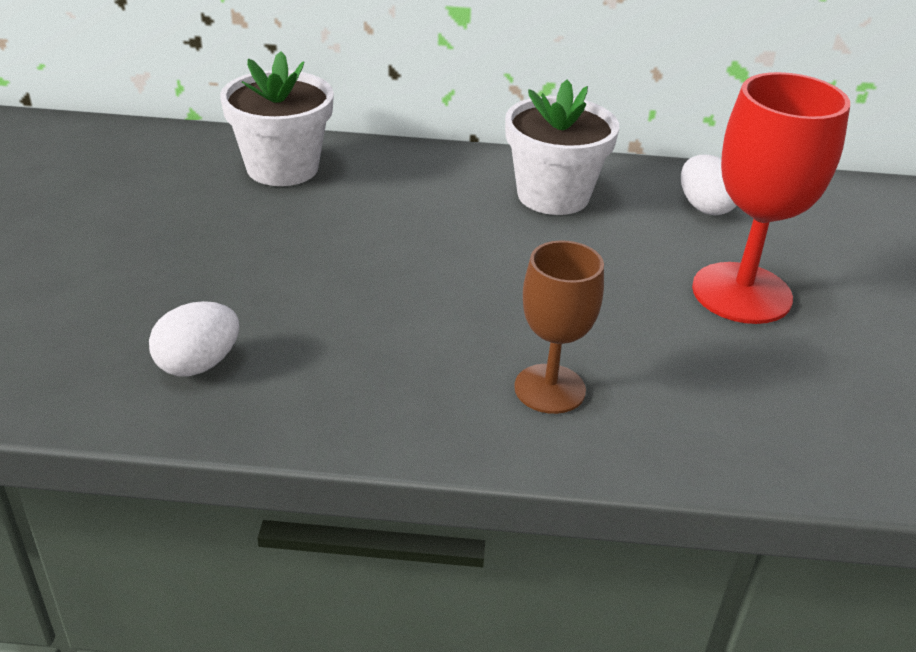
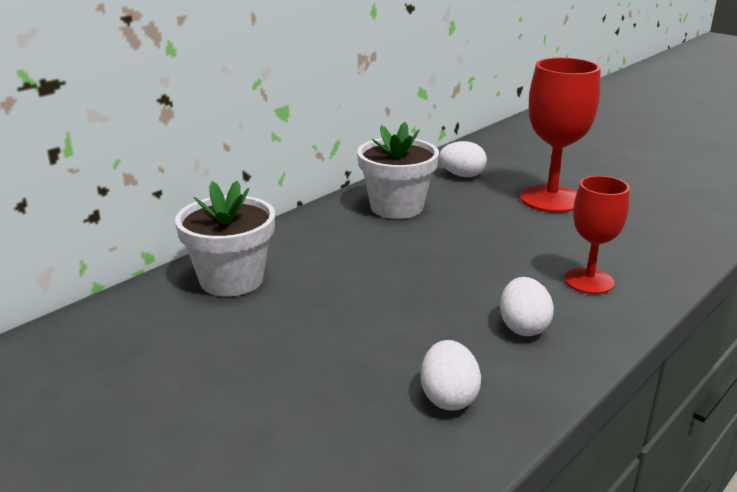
camera: 50 degrees left, 10 degrees down
(382, 370) = (523, 327): none -> white egg
(549, 389) = (589, 281): brown goblet -> red goblet

